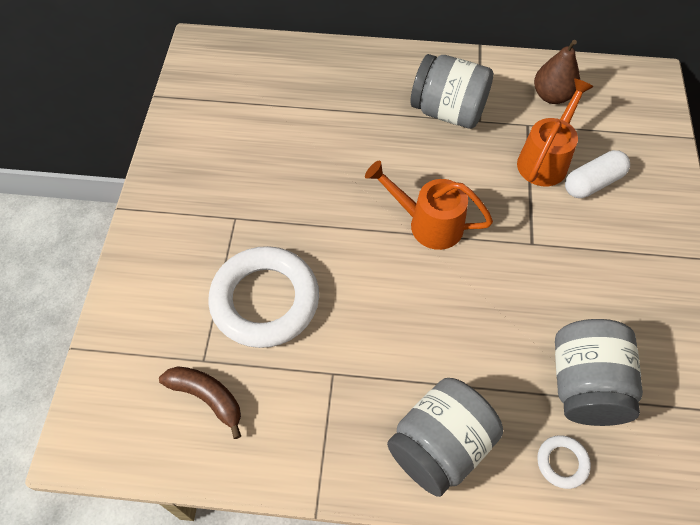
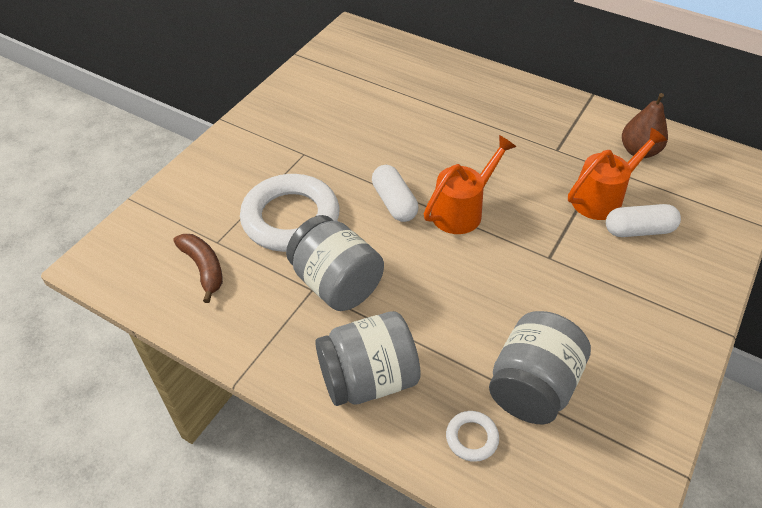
camera: 25 degrees right, 10 degrees down
(358, 240) = (394, 202): none -> white capsule
(428, 223) = (462, 210): orange watering can -> orange watering can turned 90 degrees clockwise
(448, 111) = (532, 134): grey jar -> grey jar (336, 283)

